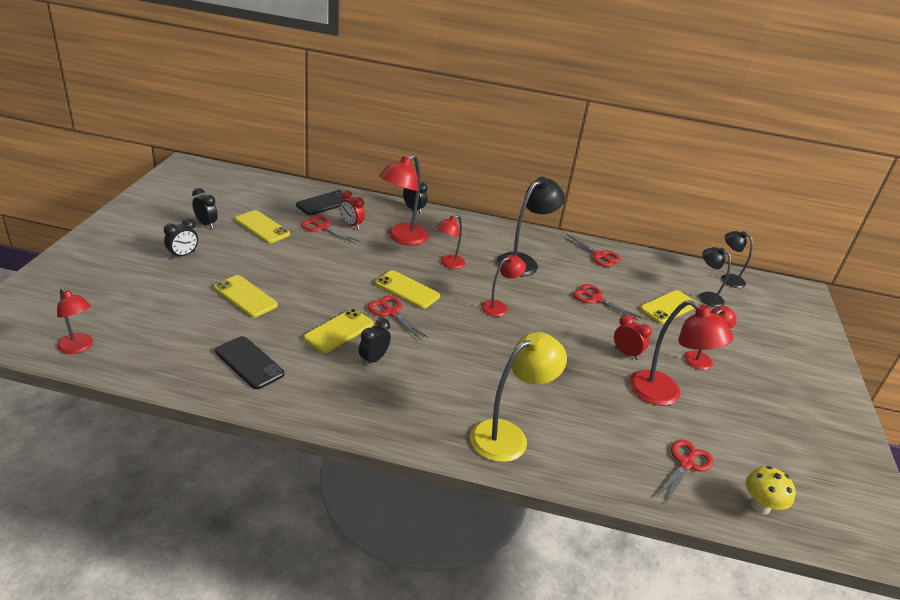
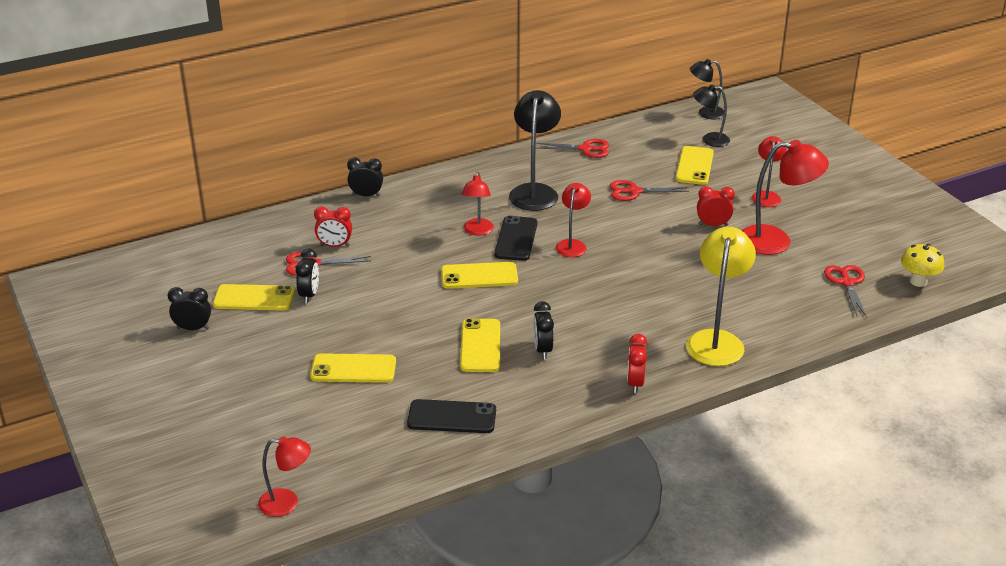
camera: 35 degrees left, 0 degrees up
(183, 255) = (227, 370): black clock -> black clock (309, 295)
(324, 203) = (272, 238): black phone -> black phone (516, 239)
(391, 312) = (497, 303): red scissors -> none
(400, 424) = (635, 383): none -> red clock
(402, 238) = (401, 231): red lamp -> none

